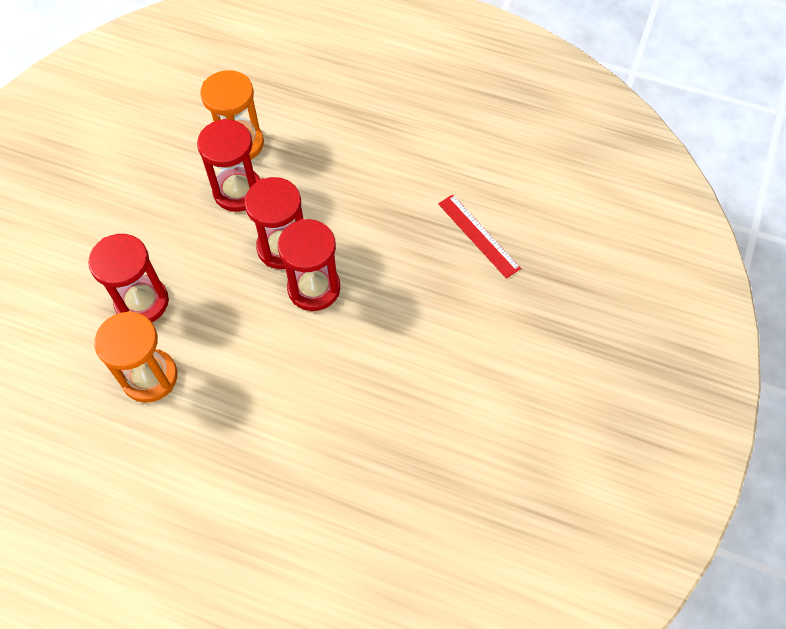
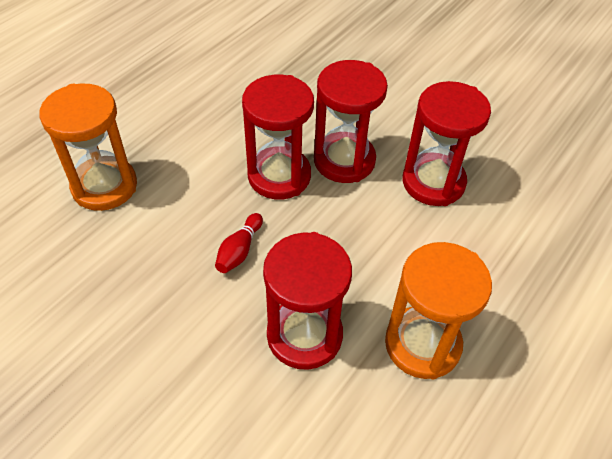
camera: 75 degrees left, 10 degrees down
(203, 243) = (239, 250): none -> red bowling pin
(238, 191) = (177, 201): red hourglass -> red hourglass (433, 182)
(478, 235) = (327, 32): red ruler -> none

